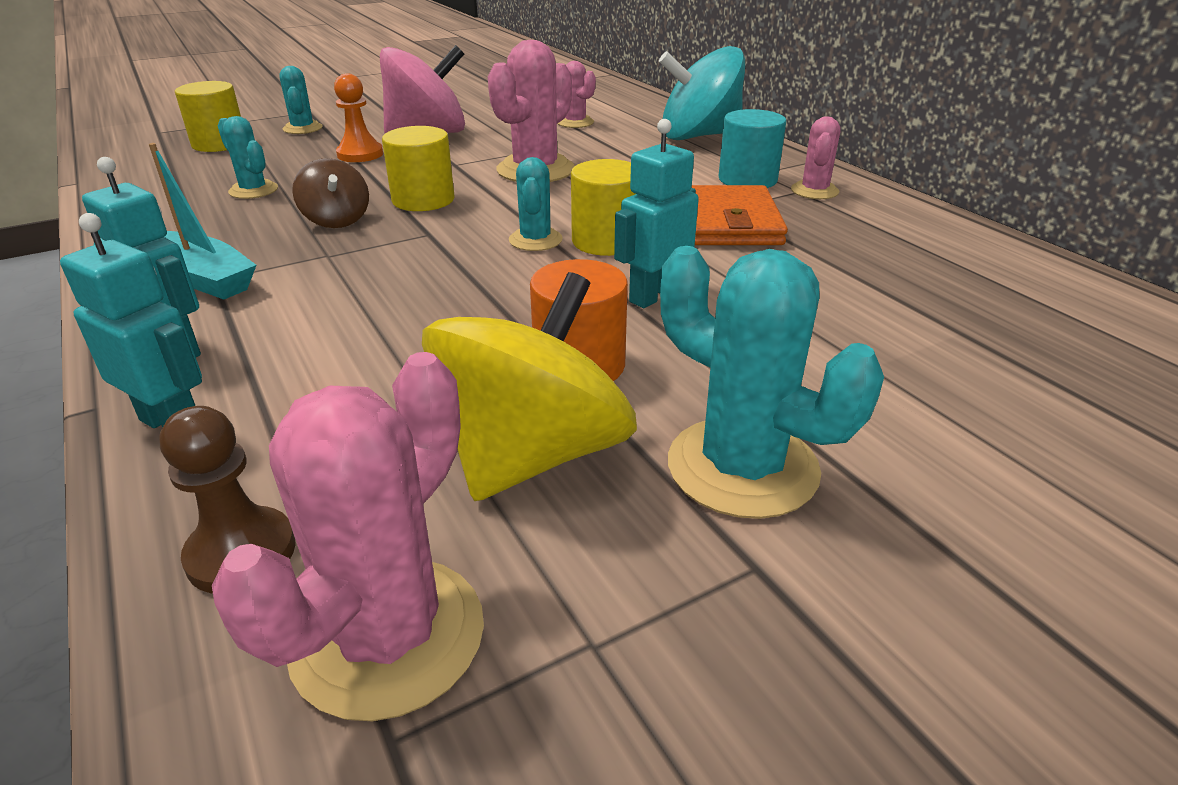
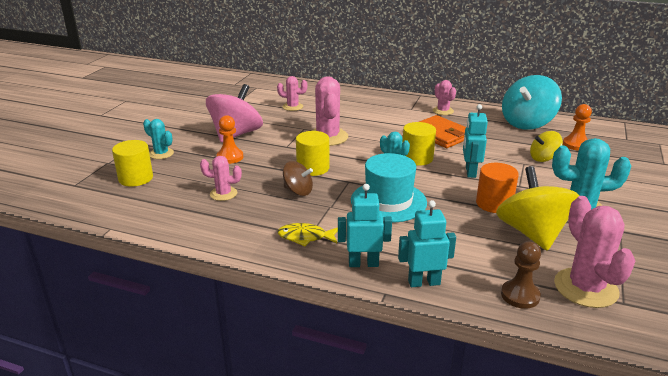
camera: 40 degrees left, 5 degrees down
(204, 278) = (305, 237): turquoise boat -> yellow fish
(253, 190) = (223, 194): turquoise cactus -> pink cactus
(416, 282) = (388, 201): none -> turquoise hat
(698, 136) = (358, 98): turquoise spinning top -> turquoise spinning top (527, 123)
(747, 179) = (413, 113): turquoise cylinder -> none
(871, 333) = (543, 158): none -> yellow spinning top
(1018, 338) = (575, 144): none -> orange pawn

